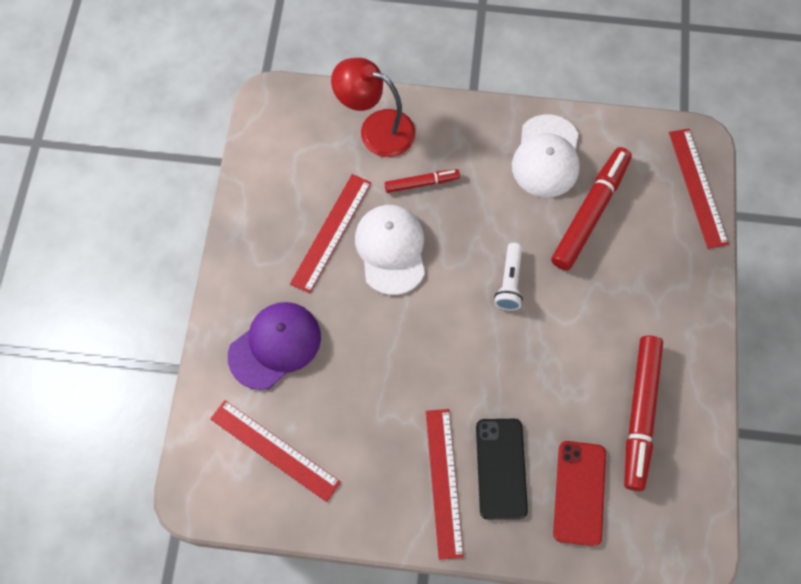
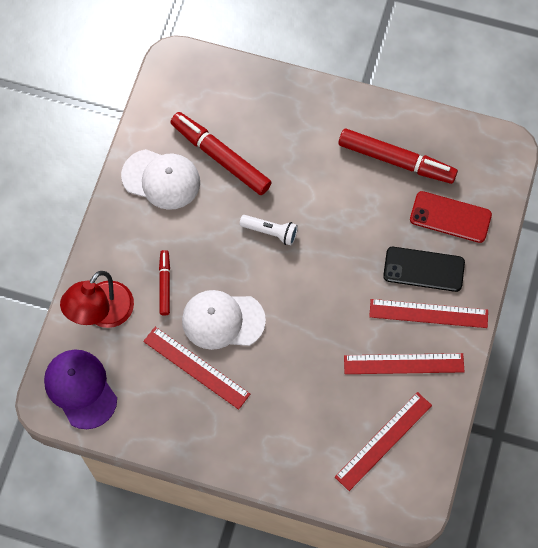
camera: 80 degrees left, 0 degrees up
(275, 346) = (293, 429): purple cap -> purple cap (80, 389)
(697, 187) = (214, 72): red ruler -> red ruler (403, 363)

